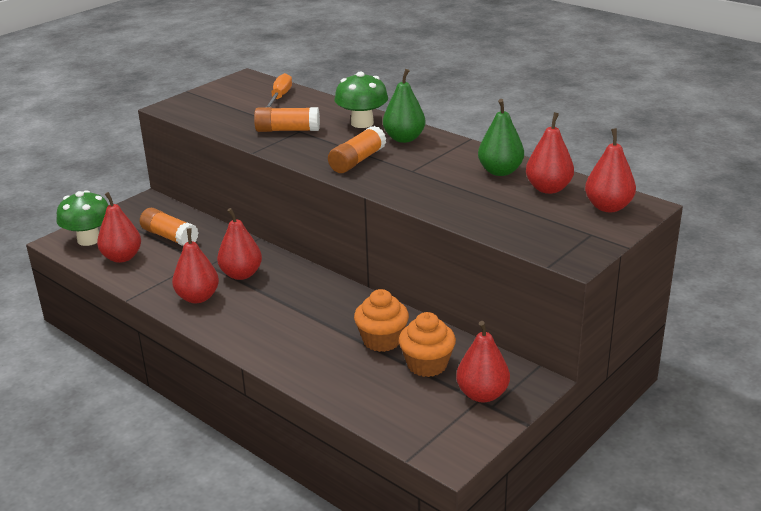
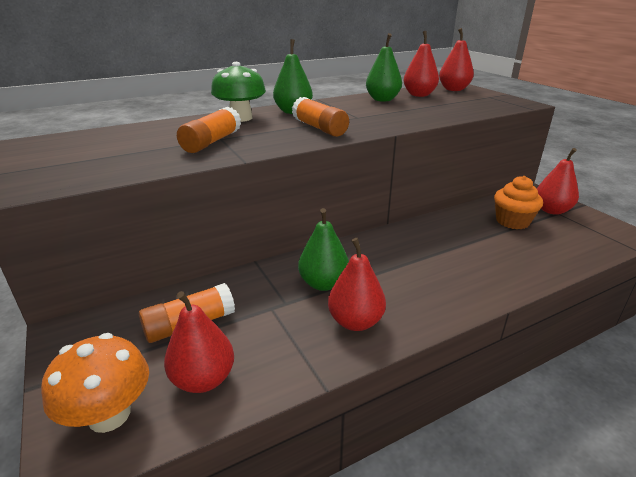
camera: 70 degrees left, 0 degrees up
(89, 240) = (109, 415): green mushroom -> orange mushroom
(241, 274) = (323, 283): red pear -> green pear
(280, 97) = (119, 136): orange screwdriver -> none
(382, 340) = (474, 232): orange cupcake -> none

